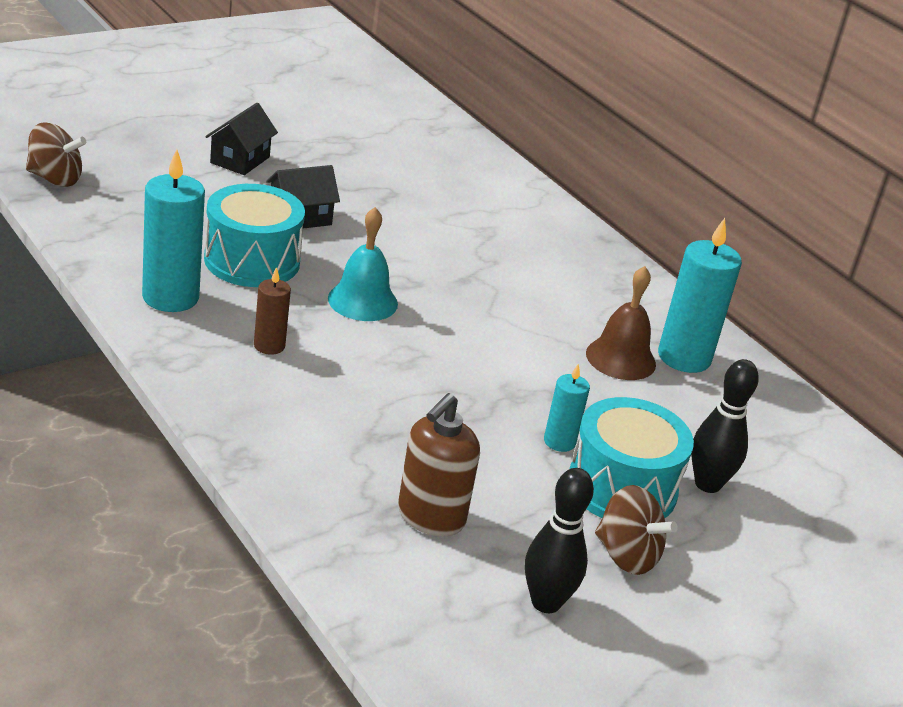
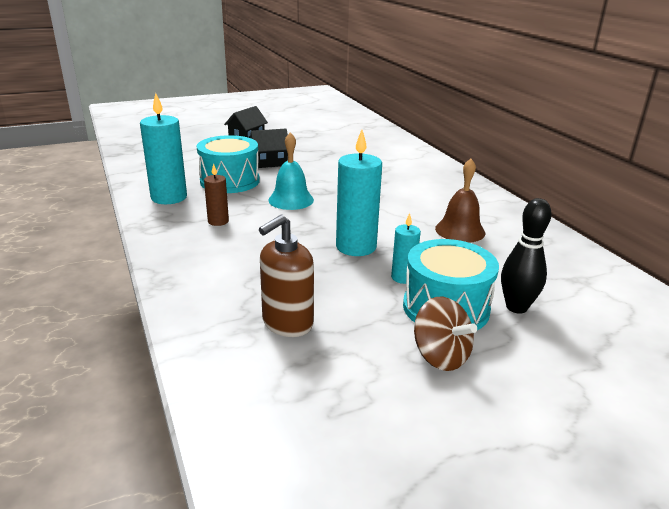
camera: 15 degrees right, 5 degrees down
(55, 179) = (136, 147): brown spinning top -> none
(546, 602) = (361, 390): black bowling pin -> none
(684, 357) = (506, 230): turquoise candle -> turquoise candle (356, 247)

